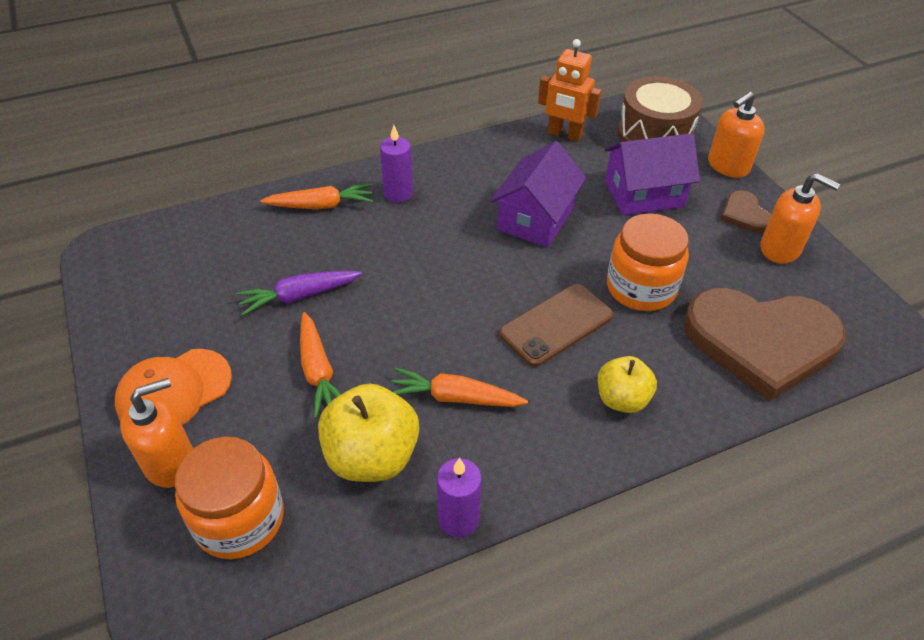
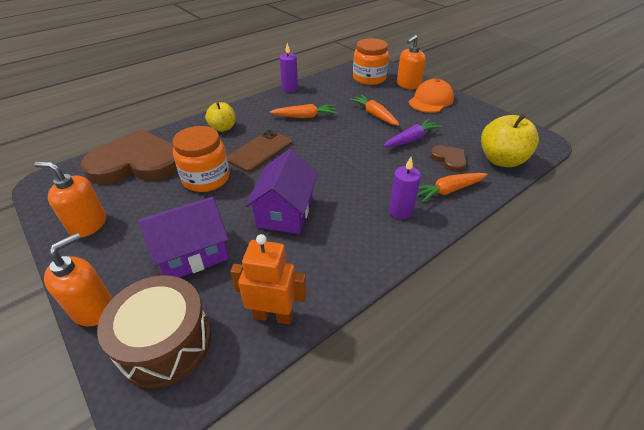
camera: 165 degrees right, 5 degrees down
(372, 456) = (332, 97): yellow apple -> yellow apple (501, 160)
(744, 215) = (103, 251): brown heart -> brown heart (449, 159)

